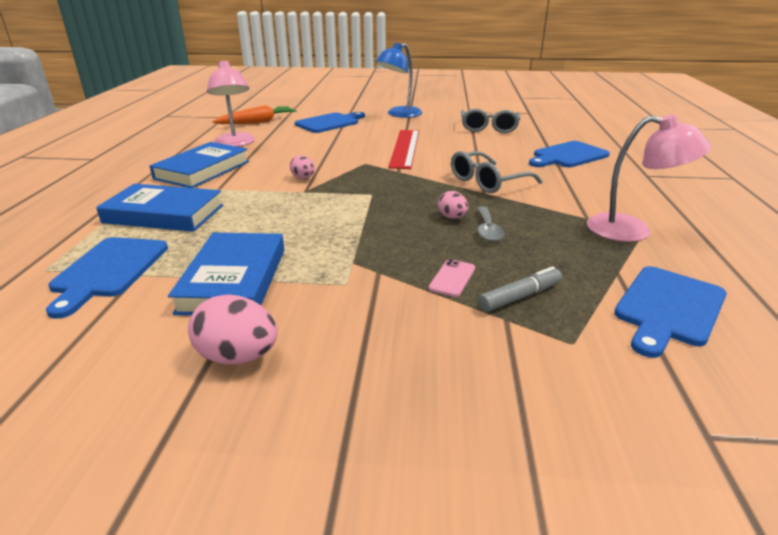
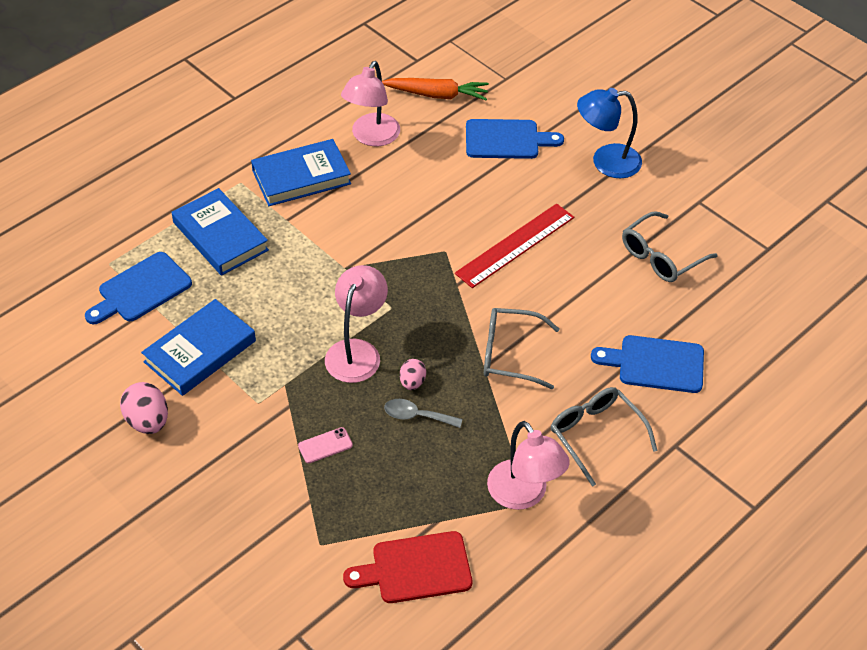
camera: 40 degrees right, 20 degrees up
(303, 178) = (366, 244): pink egg -> none
(383, 221) = (356, 351): none -> pink lamp
(487, 230) = (416, 416): grey spoon -> grey spoon turned 60 degrees clockwise
(520, 296) = (343, 491): grey marker -> none
(604, 189) = (596, 435): none -> grey glasses
(668, 308) = (416, 568): blue cutting board -> red cutting board

